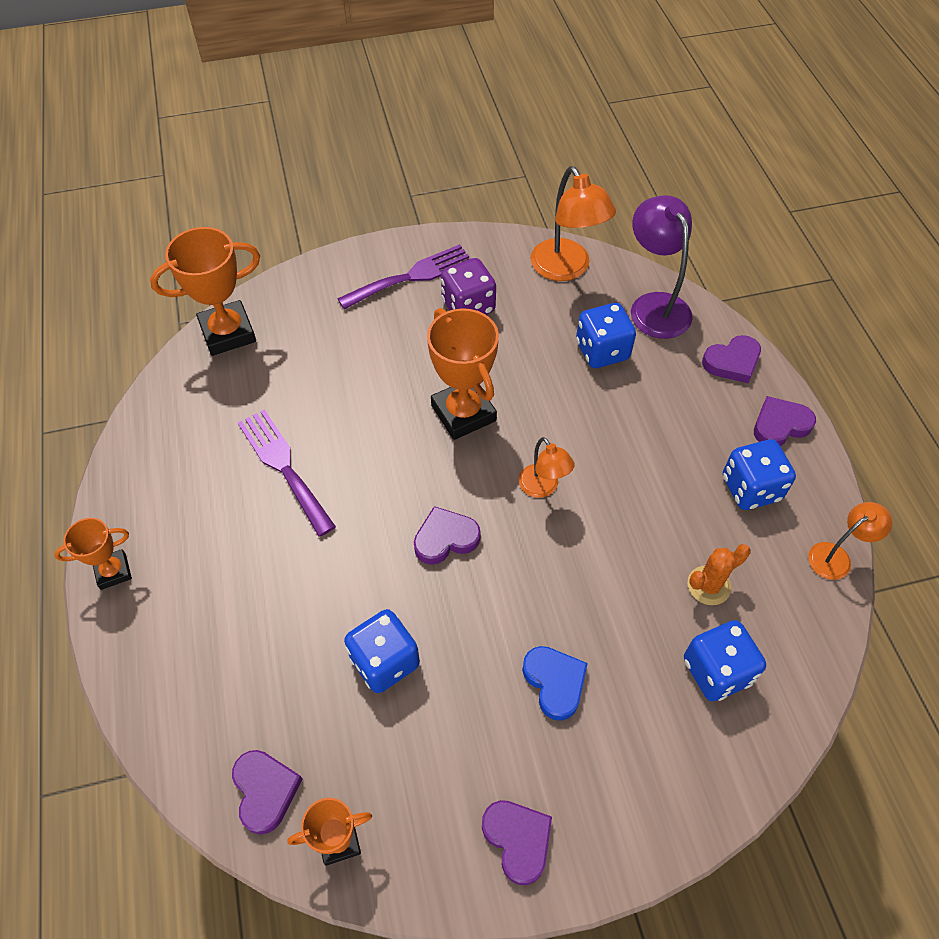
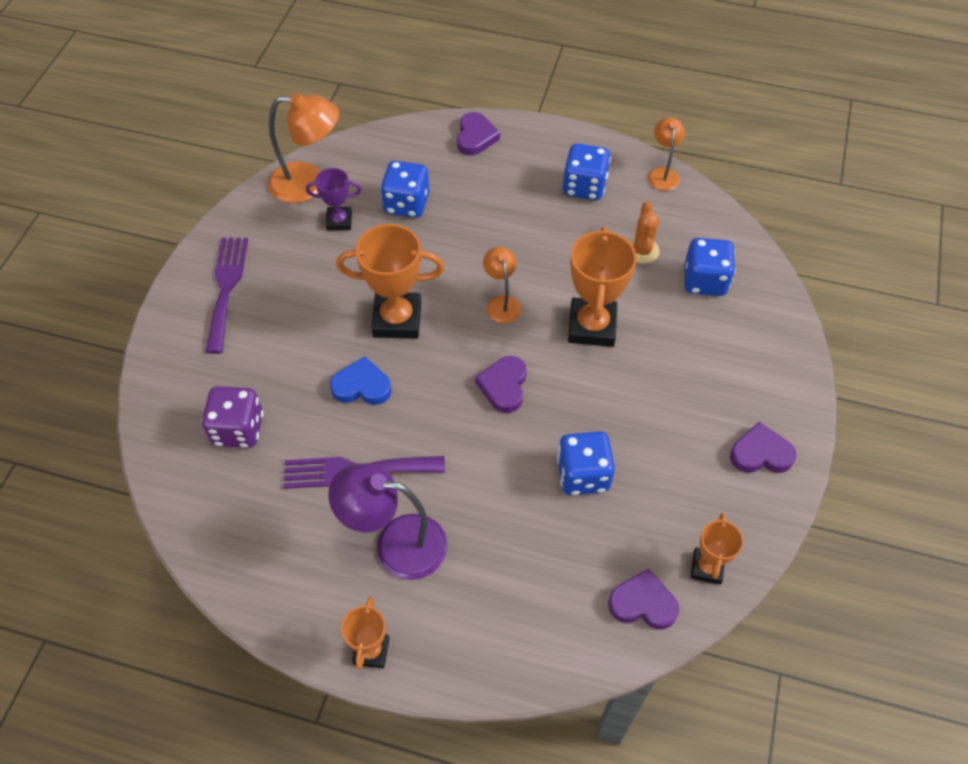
camera: 60 degrees left, 0 degrees up
(228, 333) = (171, 455): orange trophy -> orange trophy (592, 326)
(468, 306) = (292, 265): purple dice -> purple dice (238, 429)
(541, 312) = (339, 221): none -> purple trophy
(543, 488) = (502, 303): orange lamp -> orange lamp turned 105 degrees counterclockwise
(555, 682) = (661, 375): blue heart -> blue heart (362, 386)
(654, 305) = (390, 151): purple lamp -> purple lamp (396, 544)
(780, 425) = (546, 143): purple heart -> none

